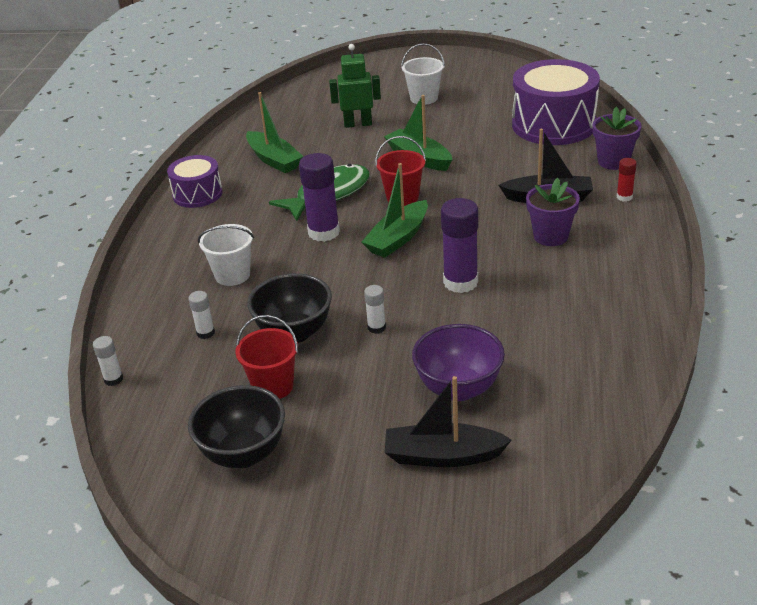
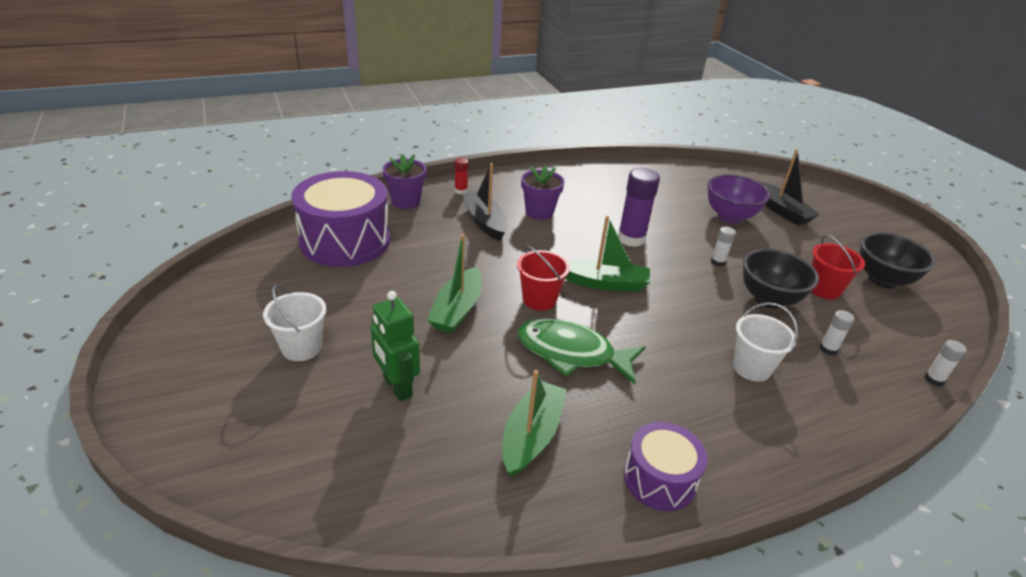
camera: 125 degrees left, 0 degrees up
(324, 232) = (636, 331): purple glue stick -> none

